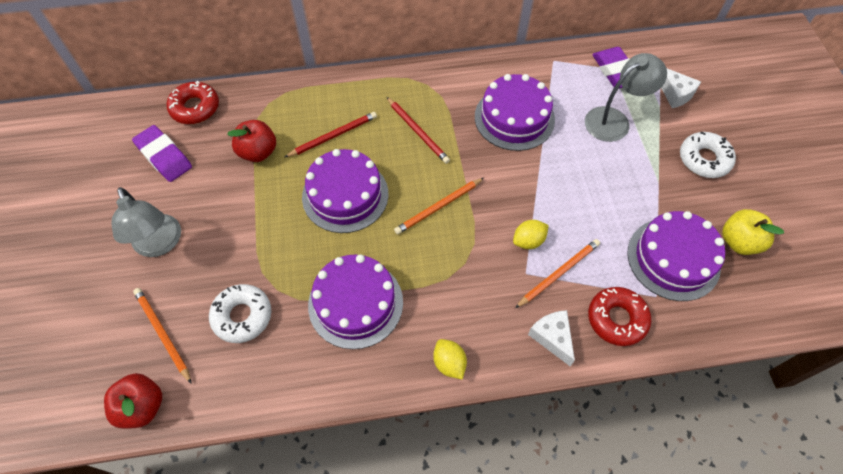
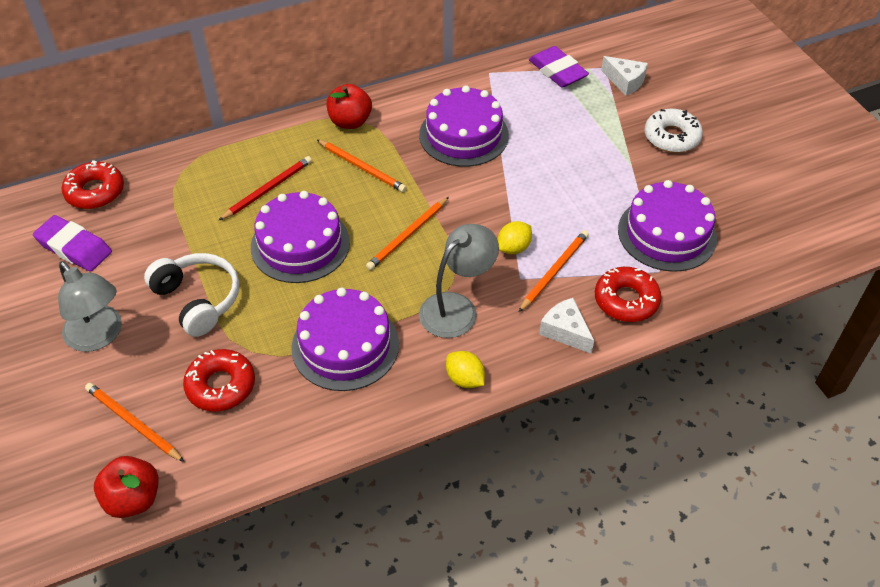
camera: 15 degrees left, 10 degrees down
(242, 316) = (221, 385): white donut -> red donut
(247, 229) = (198, 300): none -> white headphones
(258, 152) = (185, 222): red apple -> red apple (350, 122)
(418, 132) = (362, 167): red pencil -> orange pencil
(614, 120) = (570, 117): grey lamp -> grey lamp (457, 307)
(739, 242) = (727, 205): yellow apple -> none

